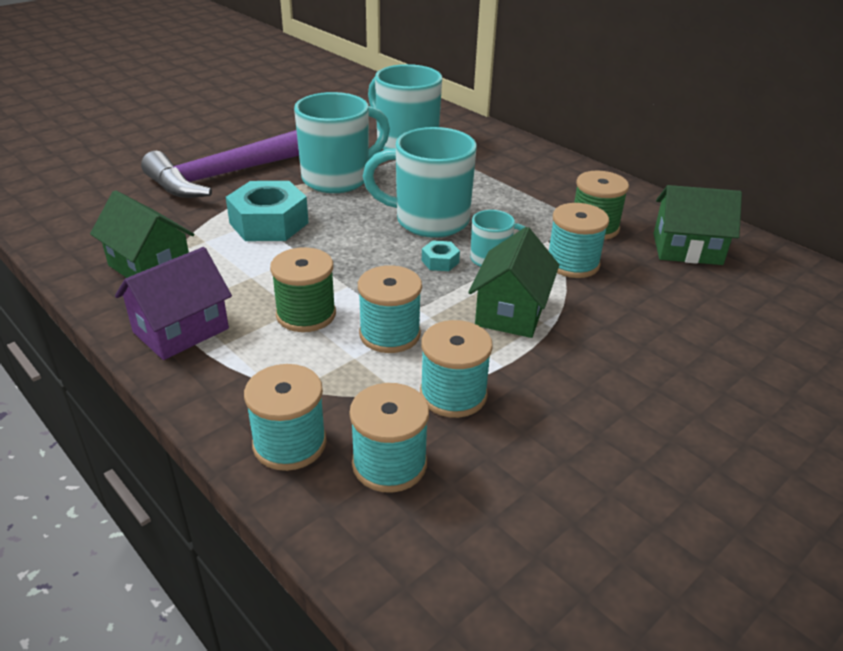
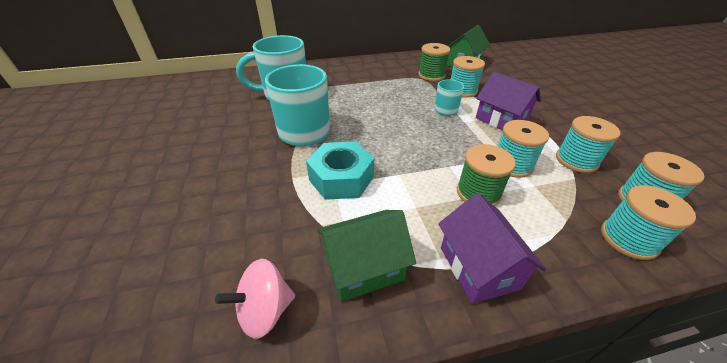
camera: 60 degrees left, 5 degrees up
(87, 236) = (265, 310): none -> pink spinning top
(227, 175) = (240, 181): purple hammer -> none
(429, 220) = (390, 115): turquoise mug -> none
(440, 261) = (439, 125): turquoise nut -> none
(511, 312) = (501, 120): green house -> purple house

